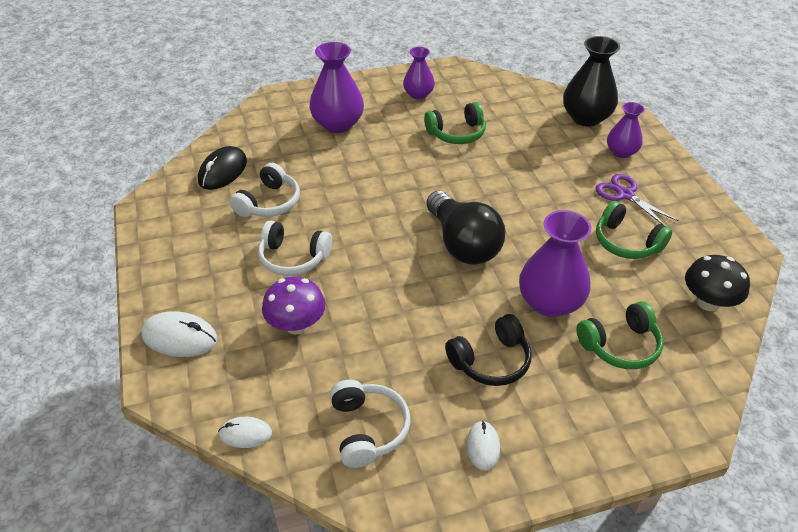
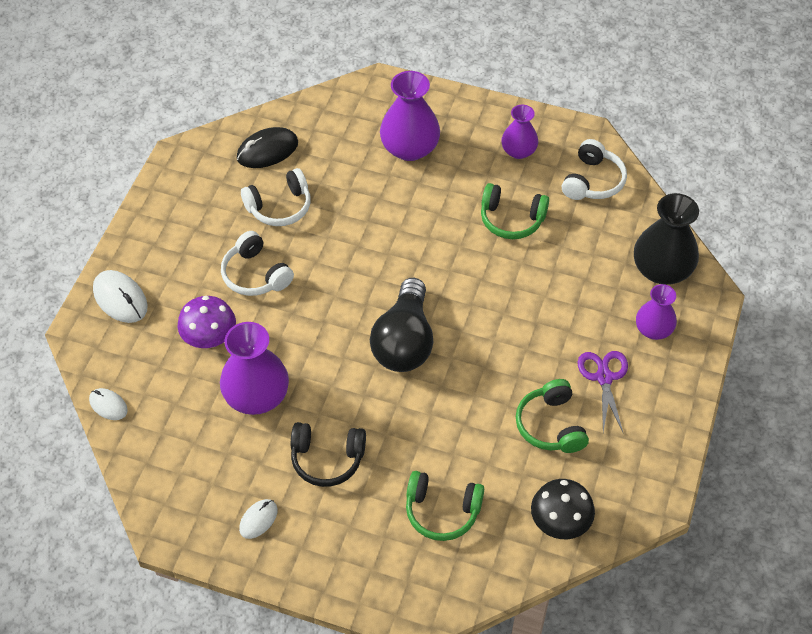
camera: 35 degrees right, 10 degrees up
(368, 429) = (191, 455): white headphones -> white headphones (593, 181)
(550, 302) = (424, 439): purple vase -> purple vase (257, 396)

